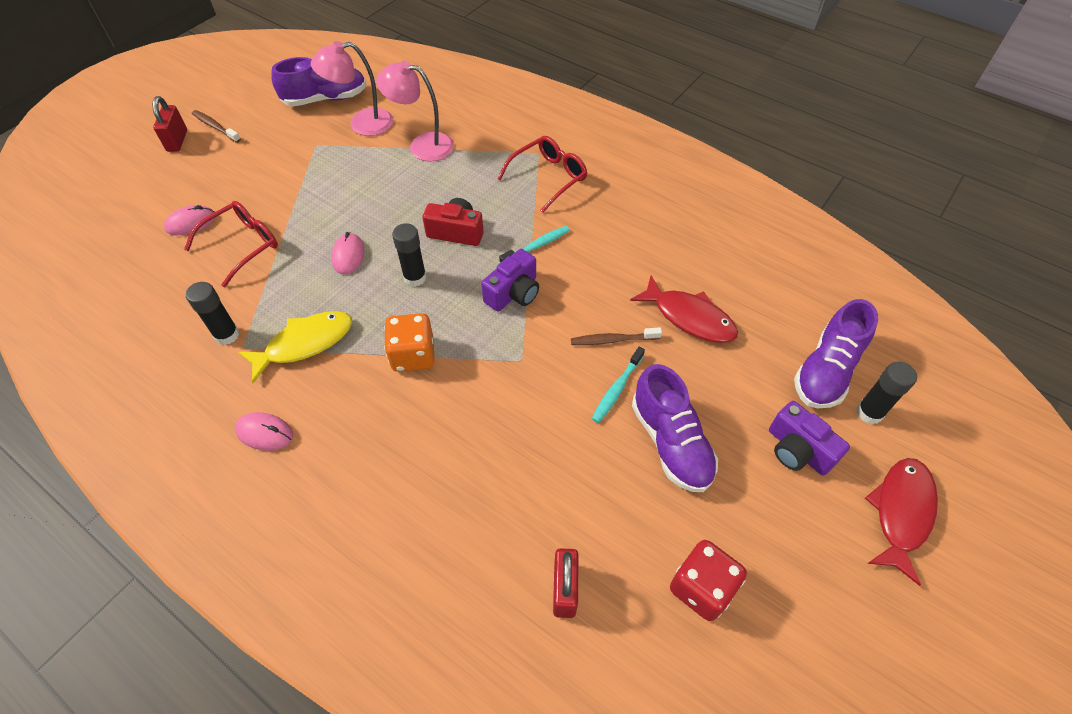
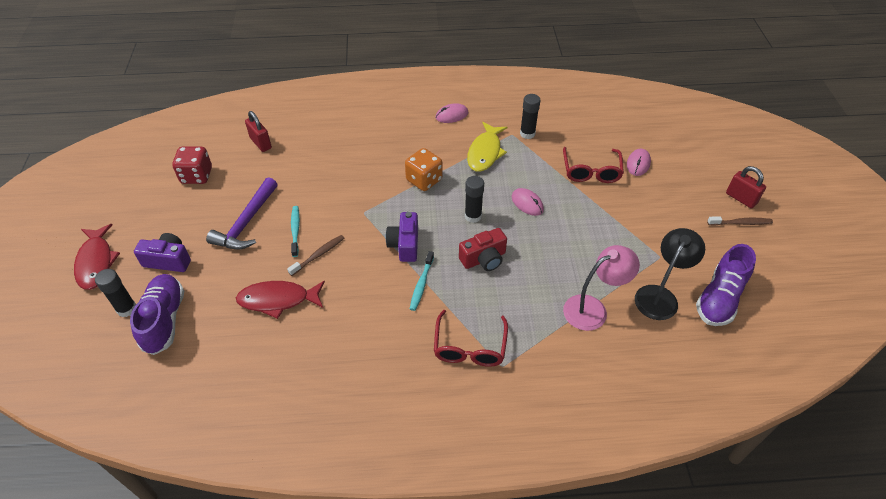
camera: 140 degrees right, 5 degrees down
(362, 124) = (660, 296): pink lamp -> black lamp
(670, 442) = (246, 222): purple shoe -> purple hammer

